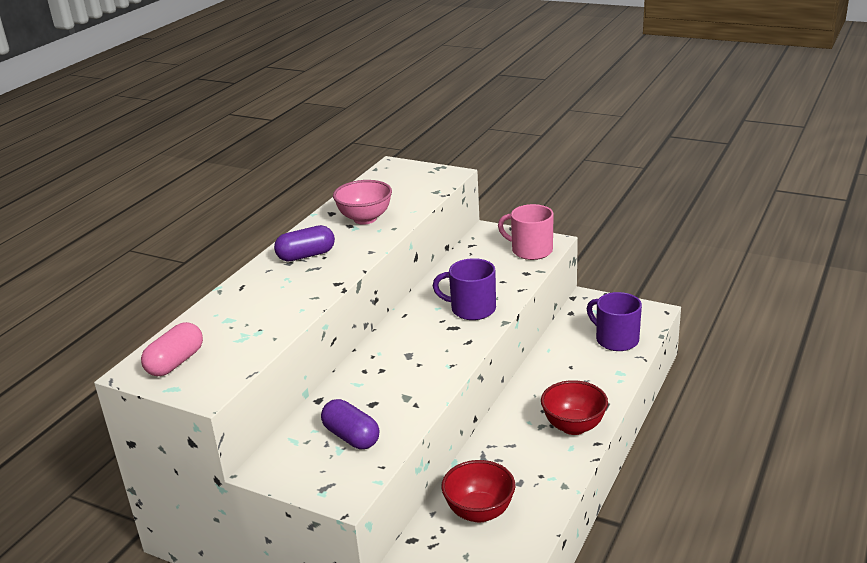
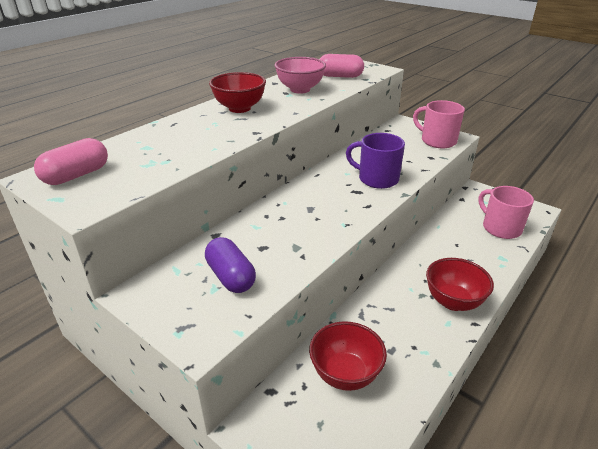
camera: 10 degrees right, 5 degrees up
(306, 255) = (239, 108): purple capsule -> red bowl
(405, 192) = (340, 76): none -> pink capsule
(616, 339) = (500, 228): purple mug -> pink mug

